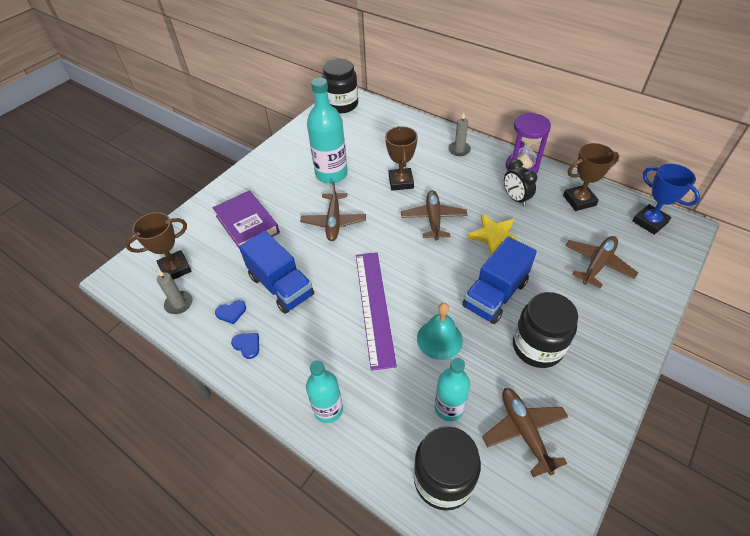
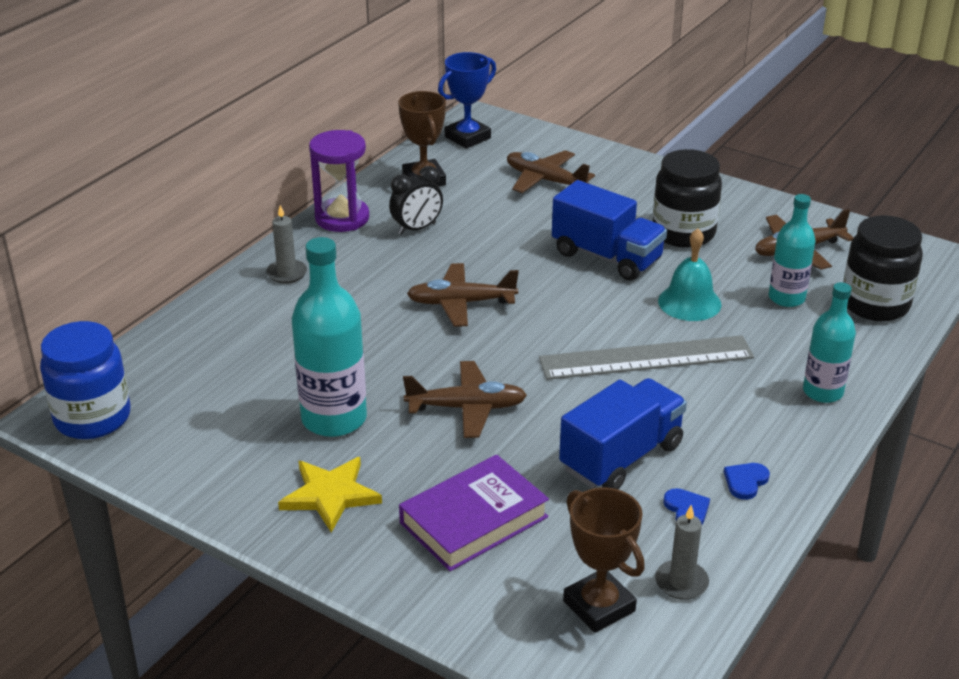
camera: 95 degrees left, 15 degrees down
(342, 105) = (92, 418): black jar -> blue jar
(374, 306) = (646, 358): purple ruler -> grey ruler
(401, 182) = (366, 335): brown trophy -> none
(494, 236) = (496, 251): yellow star -> yellow star (330, 495)

